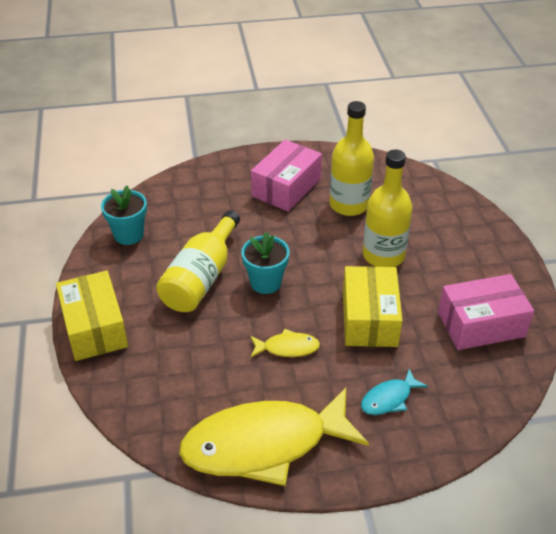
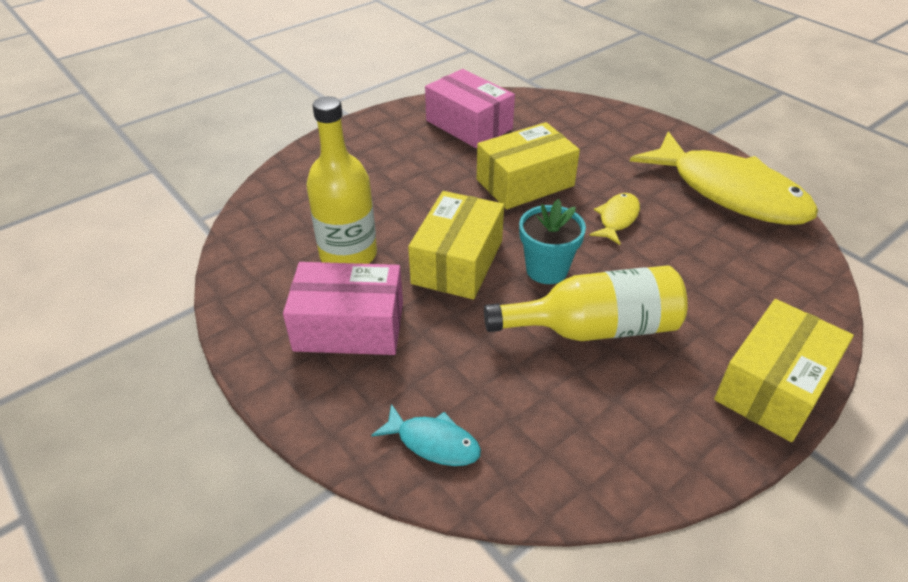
camera: 120 degrees left, 0 degrees up
(129, 235) = (594, 459): turquoise flower pot -> none
(287, 348) = (617, 219): yellow fish -> yellow fish turned 60 degrees clockwise
(305, 246) = (457, 262): none -> yellow box
(383, 255) = (423, 201): yellow bottle -> none
(389, 399) = (604, 147): turquoise fish -> turquoise fish (433, 442)

